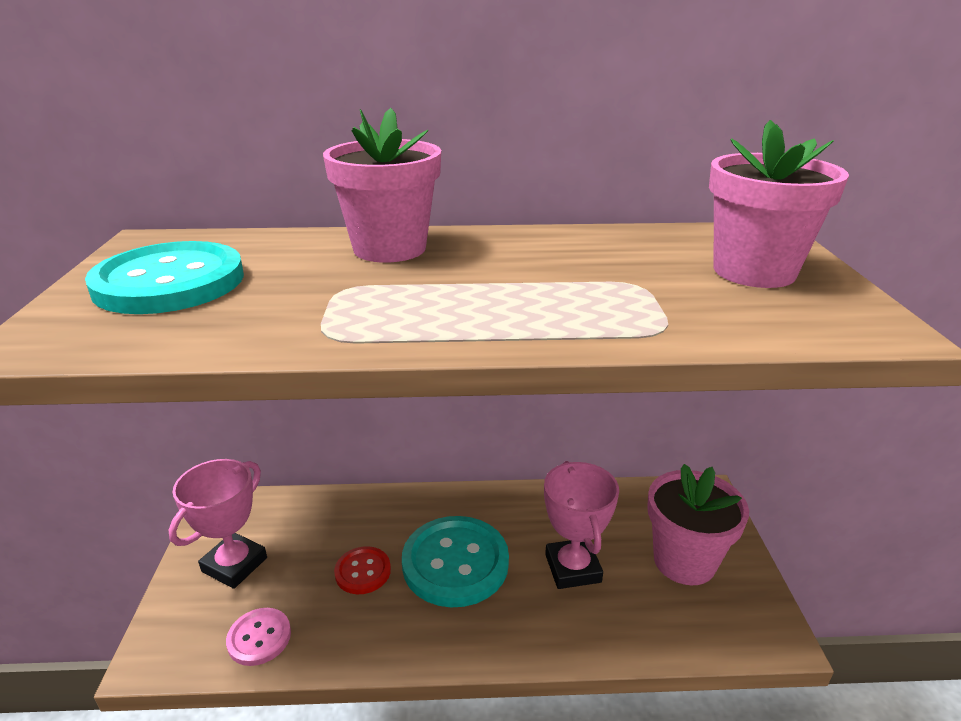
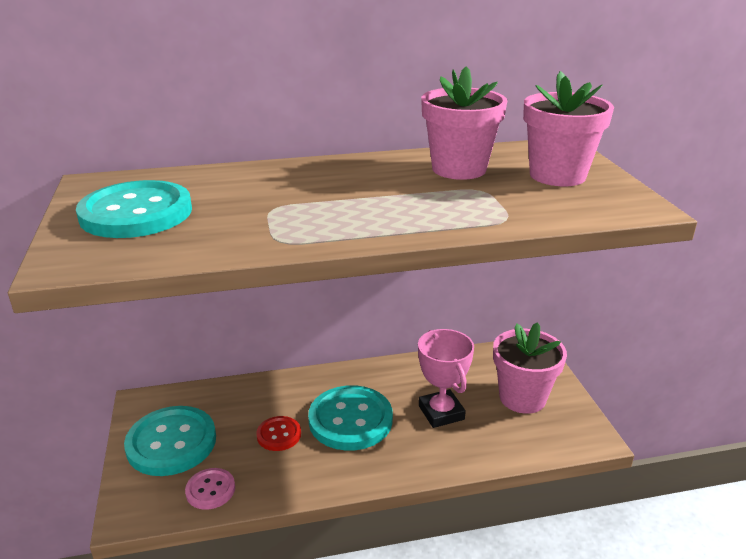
camera: 10 degrees left, 0 degrees up
(234, 564) = (171, 443): pink trophy -> turquoise button
(389, 248) = (291, 176): pink flower pot -> pink flower pot (459, 169)

